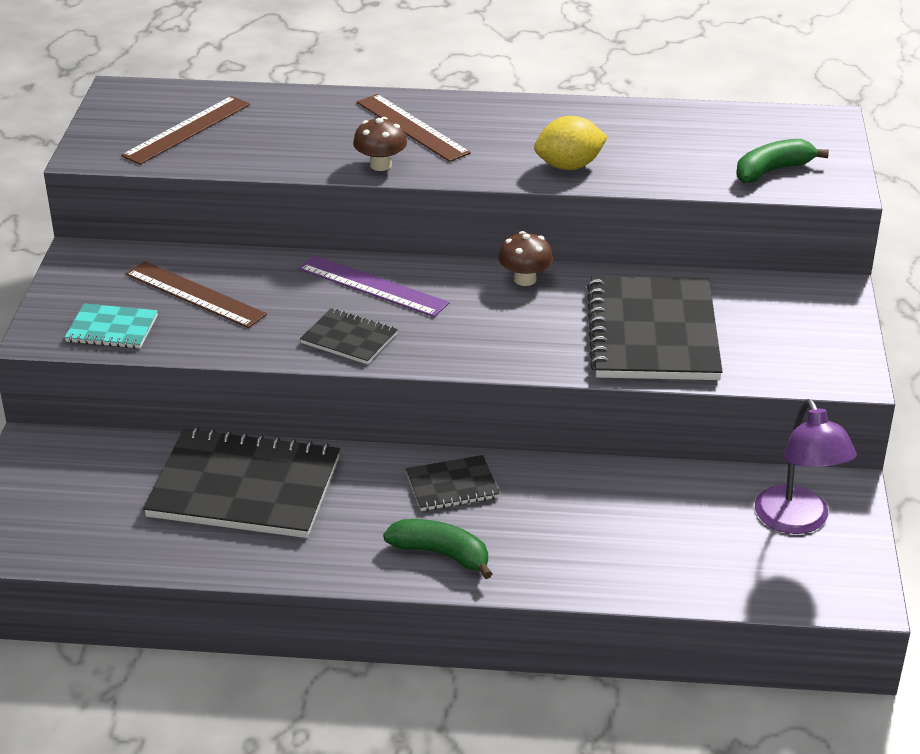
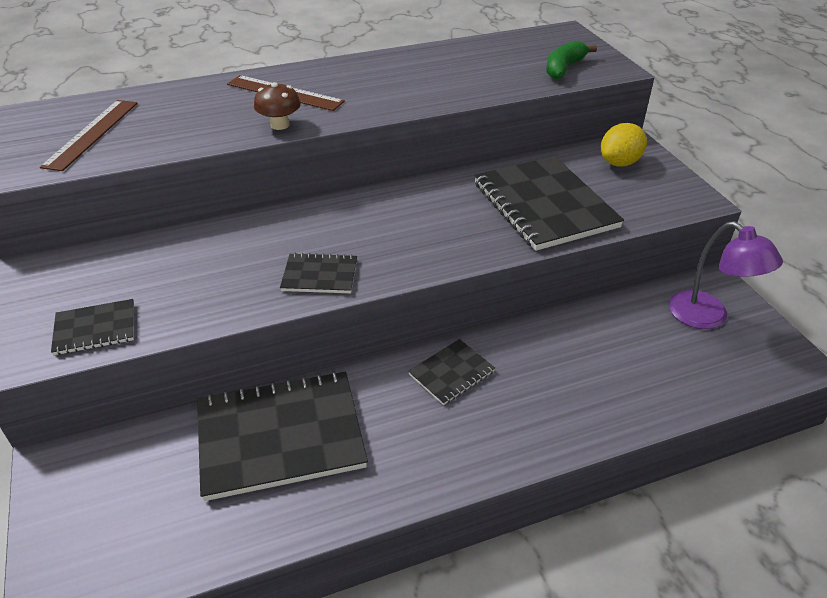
camera: 25 degrees left, 5 degrees up
(112, 329) = (95, 329): turquoise notebook -> black notebook
(194, 294) = (159, 274): brown ruler -> none
(372, 286) = (309, 226): purple ruler -> none
(441, 554) = (486, 439): green banana -> none
(525, 279) = (422, 190): brown mushroom -> none
(569, 166) = (425, 95): yellow lemon -> yellow lemon (619, 163)

